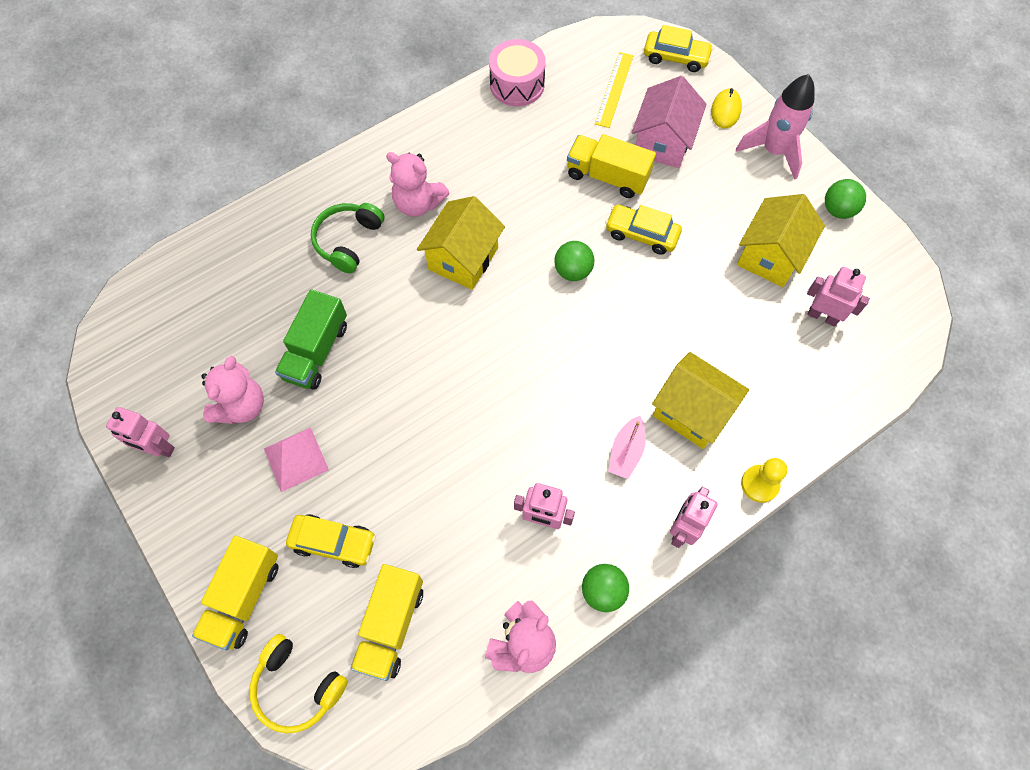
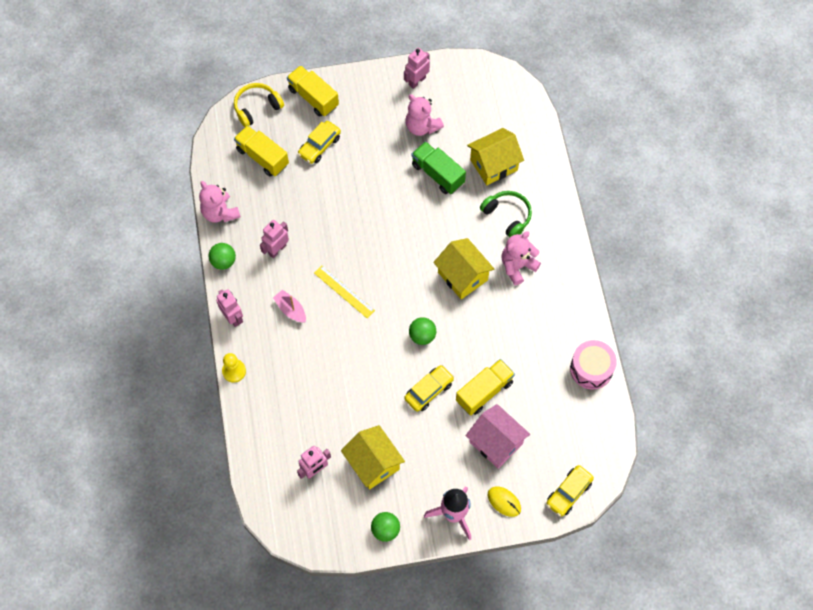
camera: 115 degrees right, 0 degrees up
(296, 459) = (376, 143): pink pyramid -> none
(614, 89) = (557, 433): yellow ruler -> yellow ruler (344, 291)
(692, 412) = (295, 357): yellow house -> yellow house (493, 165)

